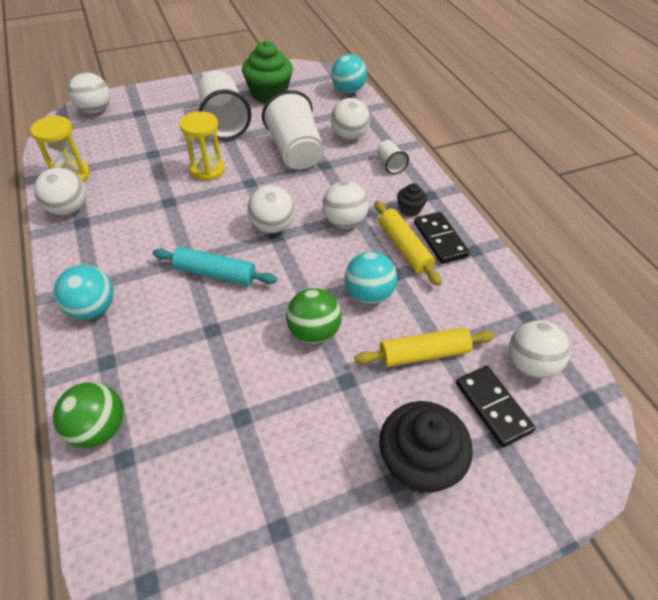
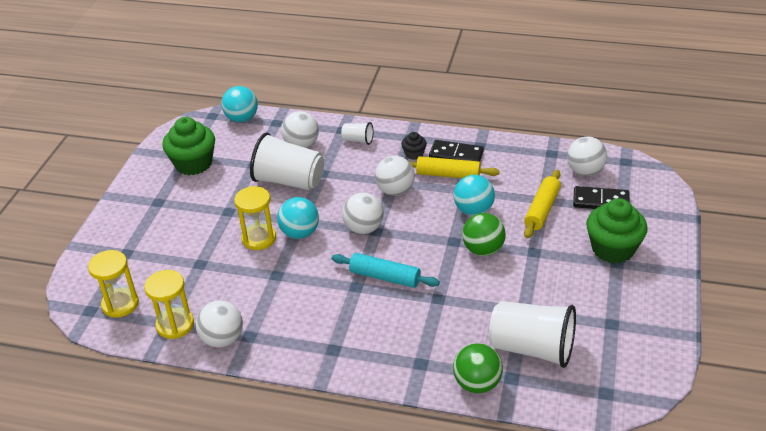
camera: 50 degrees left, 10 degrees down
(79, 137) = (120, 304): none -> yellow hourglass
(93, 308) = (360, 356): turquoise ball -> turquoise ball (300, 233)
(95, 110) = (87, 281): white ball -> none
(215, 273) = (385, 277): turquoise rolling pin -> turquoise rolling pin turned 60 degrees clockwise
(224, 122) = (204, 205): white cup -> white cup (532, 348)
(417, 463) = (613, 249): black cupcake -> green cupcake

